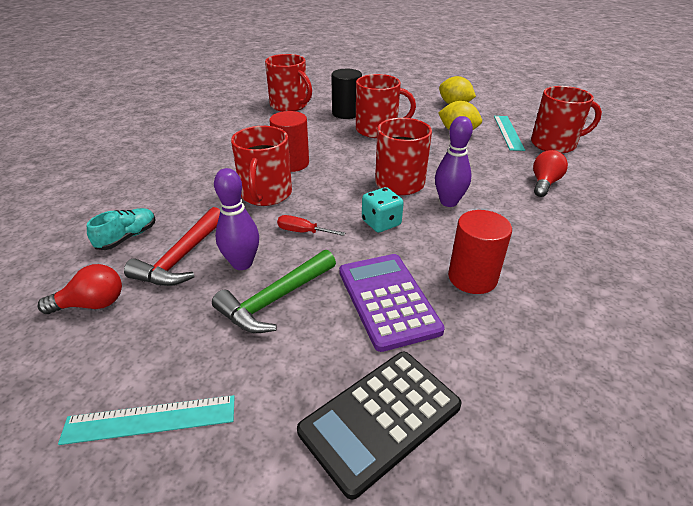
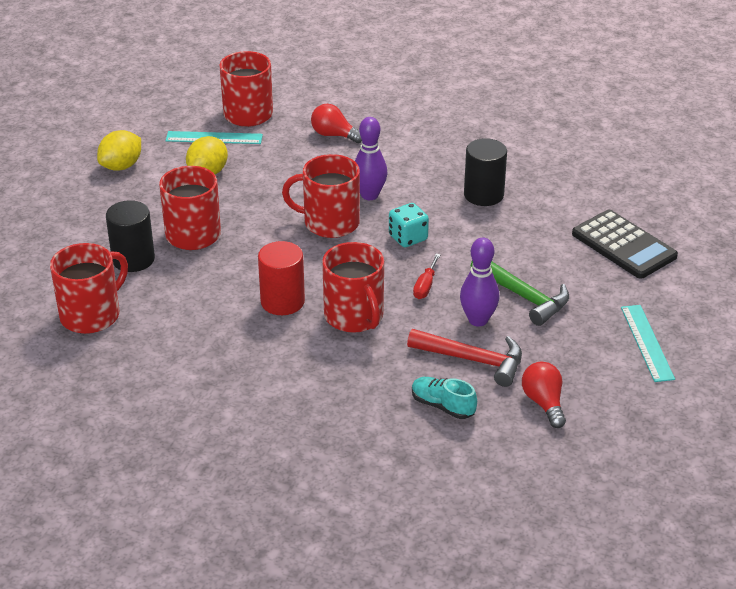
camera: 90 degrees left, 0 degrees up
(265, 194) = (354, 316): red mug -> red mug turned 60 degrees clockwise
(388, 300) = (515, 238): purple calculator -> none
(472, 278) = (483, 195): red cylinder -> black cylinder

